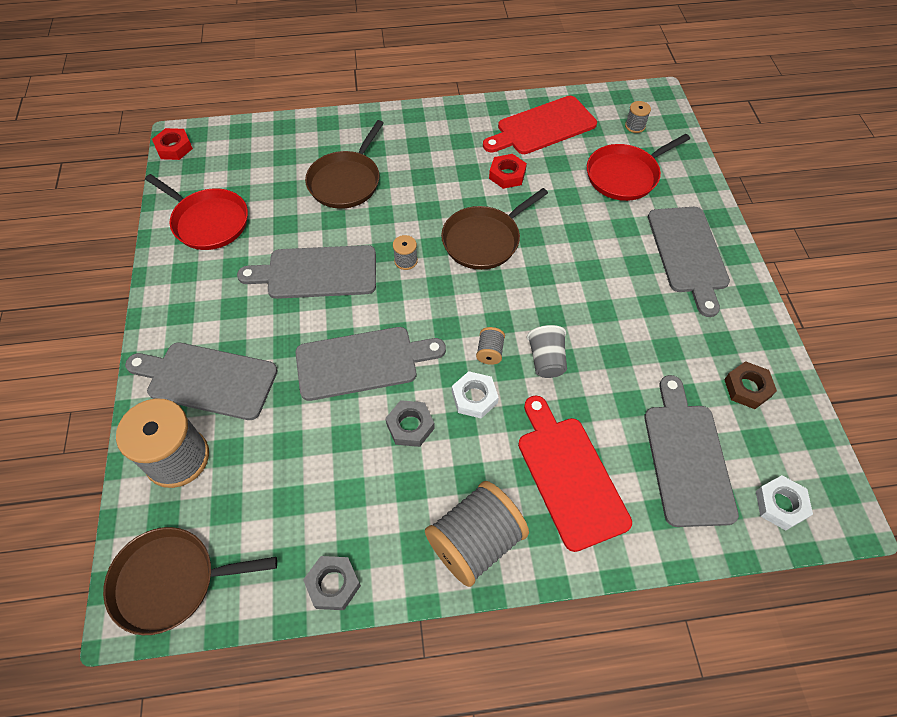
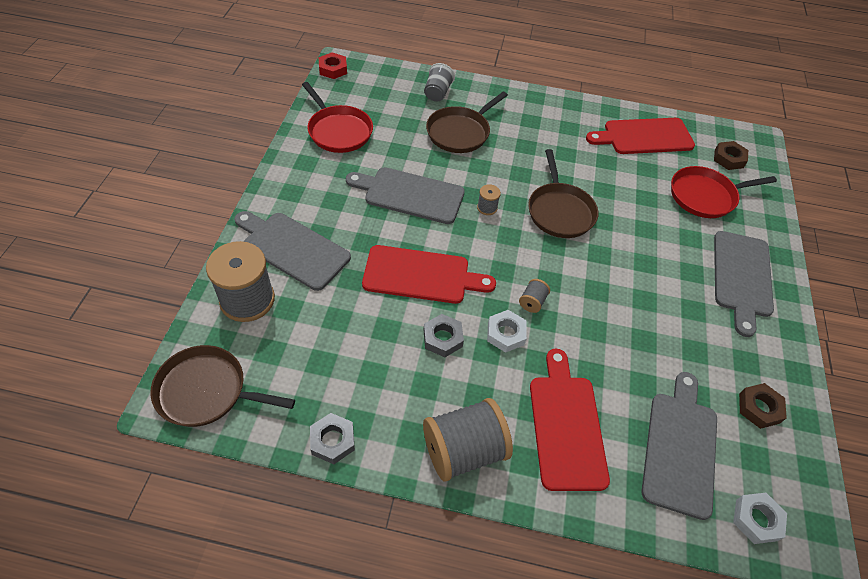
camera: 15 degrees right, 5 degrees down
(362, 362) = (421, 275): grey cutting board -> red cutting board
(484, 240) = (560, 211): brown pan -> brown pan turned 75 degrees counterclockwise
(507, 175) = (599, 166): red nut -> none
(546, 360) = (579, 324): grey cup -> grey cup (437, 93)
(635, 126) = (729, 159): grey spool -> brown nut

